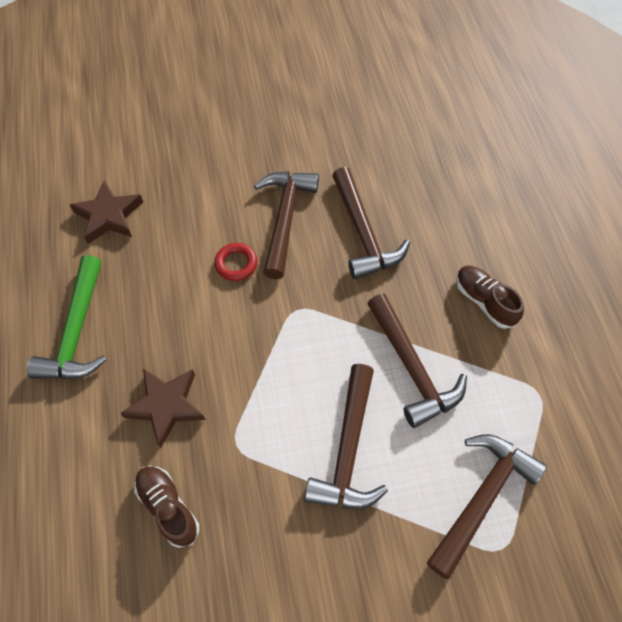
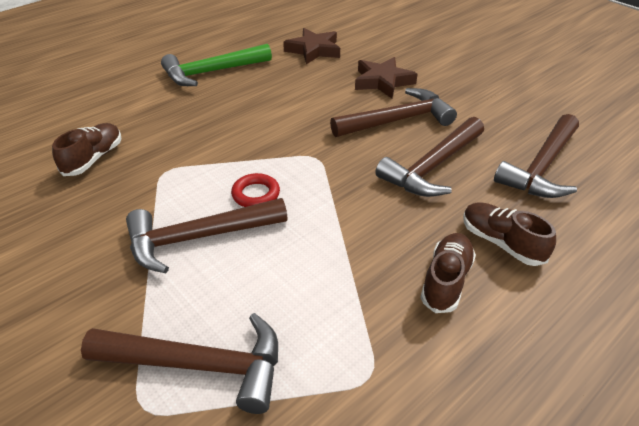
camera: 60 degrees right, 20 degrees down
(166, 406) = (178, 127): brown star -> brown star (382, 81)
(236, 264) = (329, 113): red ring -> red ring (256, 194)
(412, 368) = (316, 251): brown hammer -> brown hammer (542, 167)
(468, 245) = (501, 243): none -> brown shoe

